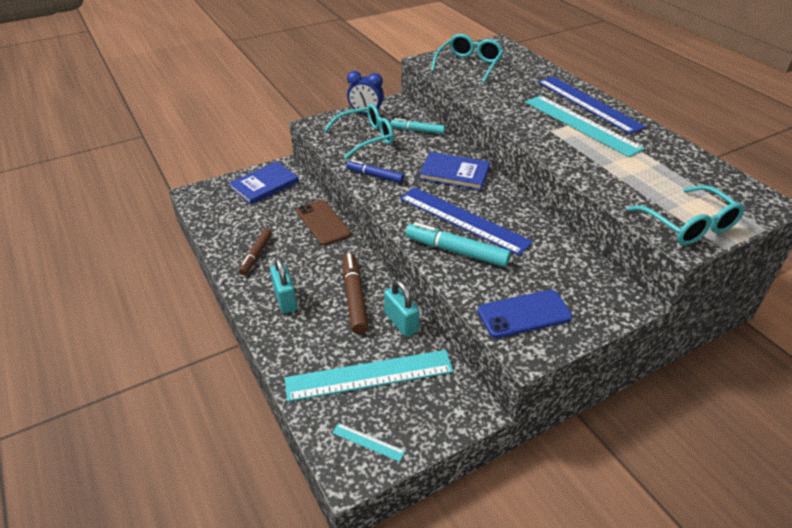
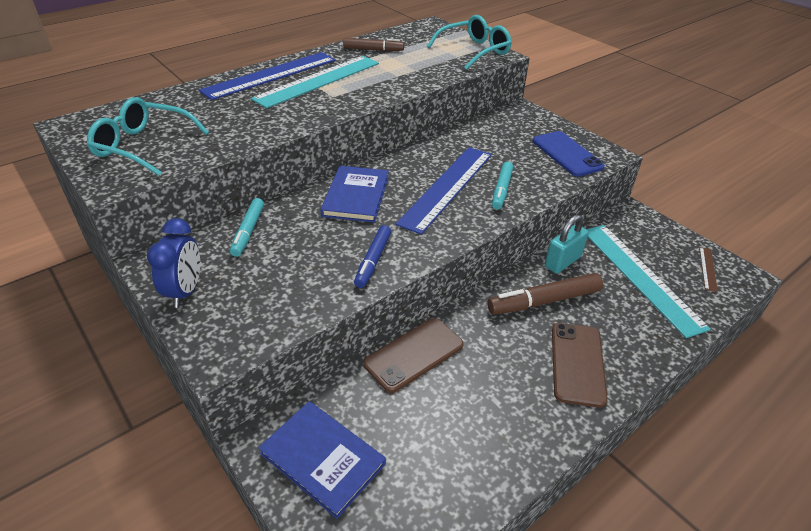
camera: 100 degrees left, 0 degrees up
(256, 255) = (508, 419): brown marker -> brown marker (373, 50)
(285, 300) = (577, 363): turquoise padlock -> brown phone
(366, 138) = (268, 281): turquoise glasses -> none
(368, 442) = (707, 269): turquoise ruler -> brown ruler
(456, 251) = (501, 190): turquoise marker -> turquoise marker, size x0.66

